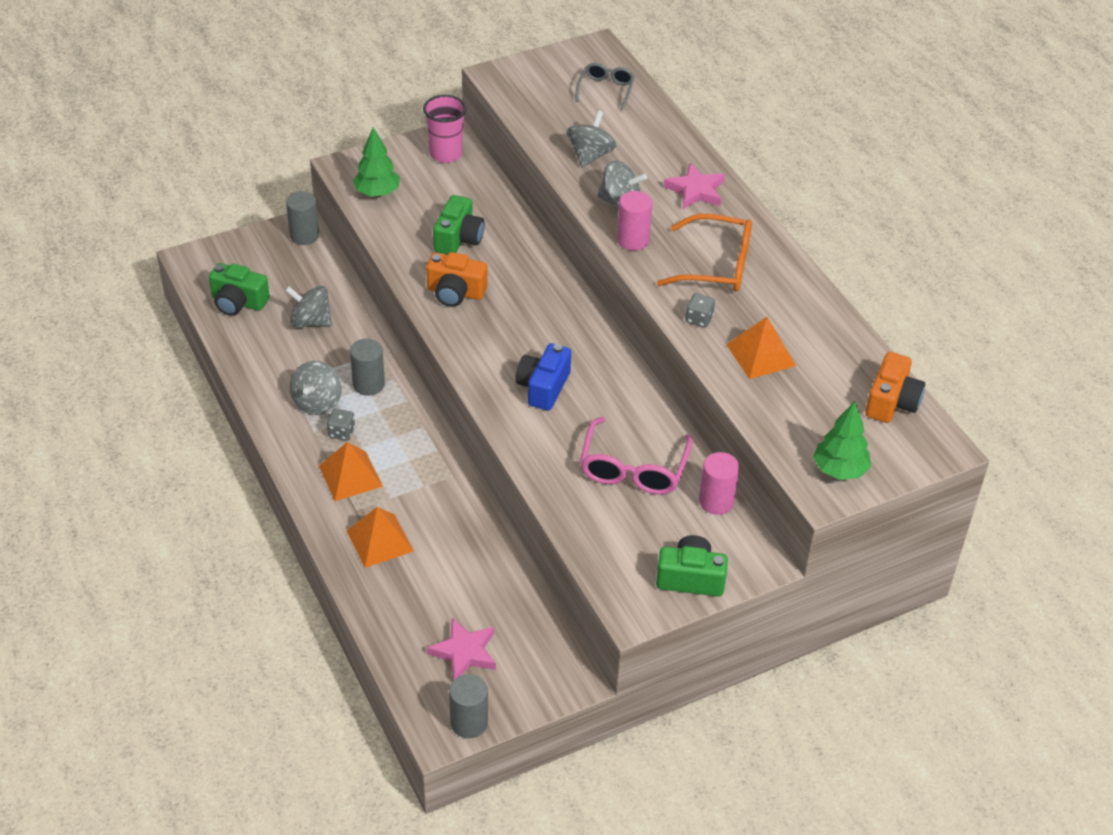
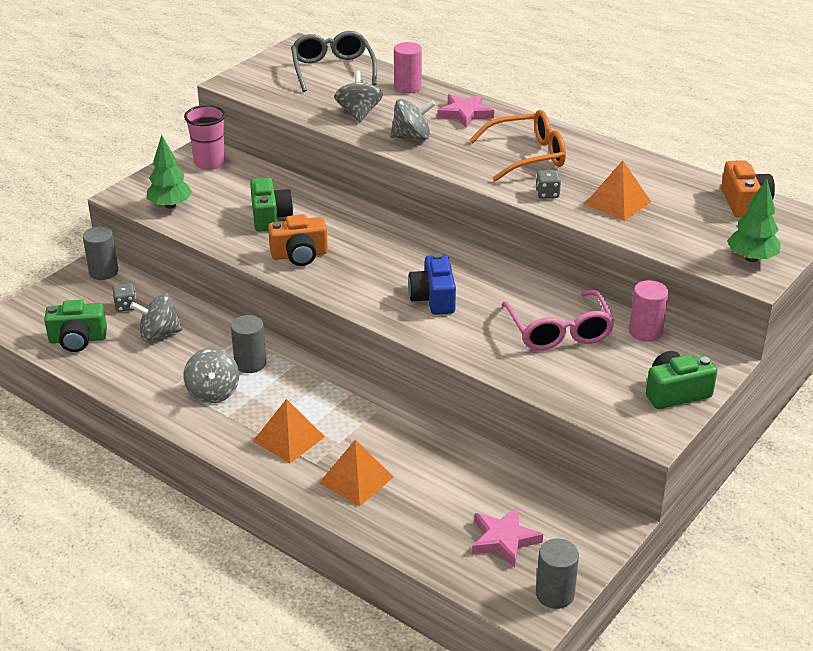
camera: 25 degrees left, 10 degrees down
(341, 432) = (254, 408): grey dice -> grey dice (126, 306)
(605, 90) = (332, 70): grey glasses -> grey glasses, size x1.65
(633, 240) = (445, 158): pink cylinder -> pink cylinder (407, 87)

